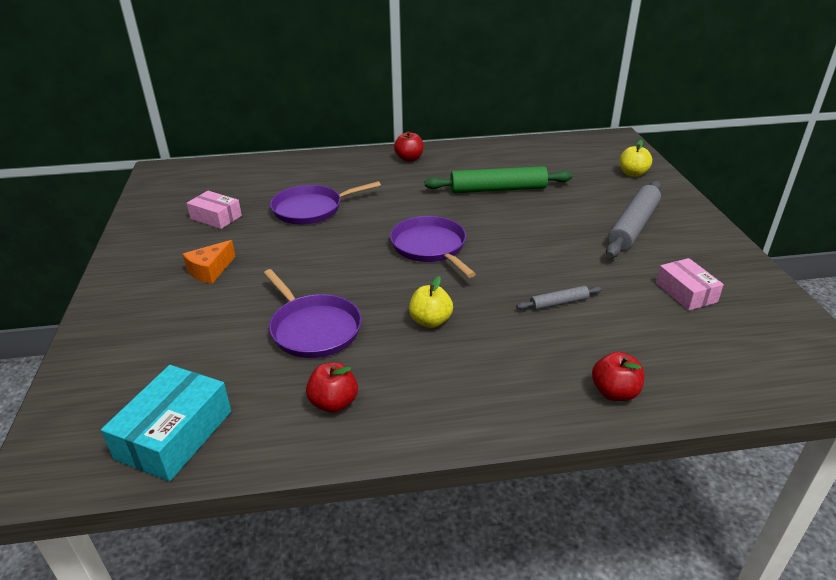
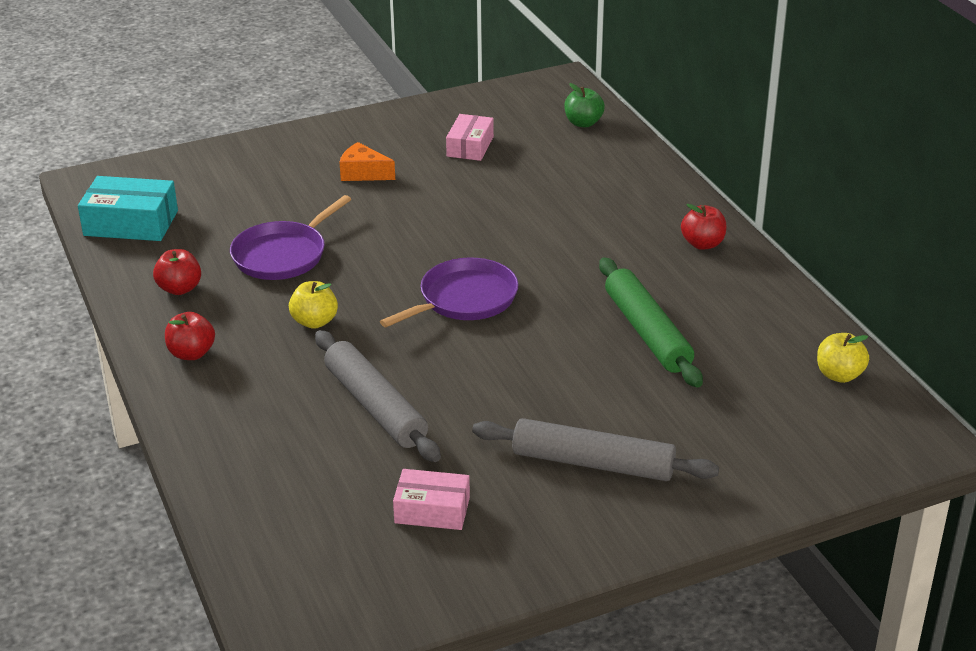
camera: 75 degrees right, 0 degrees up
(228, 172) = (583, 123): none -> green apple
(311, 209) = (518, 200): purple pan -> none
(558, 303) = (375, 406): grey rolling pin -> grey rolling pin, size x2.07
(614, 392) = (224, 453): red apple -> red apple (191, 353)
(632, 174) = (779, 461): yellow apple -> yellow apple (839, 375)
(686, 292) = (432, 510): pink box -> pink box turned 45 degrees clockwise

